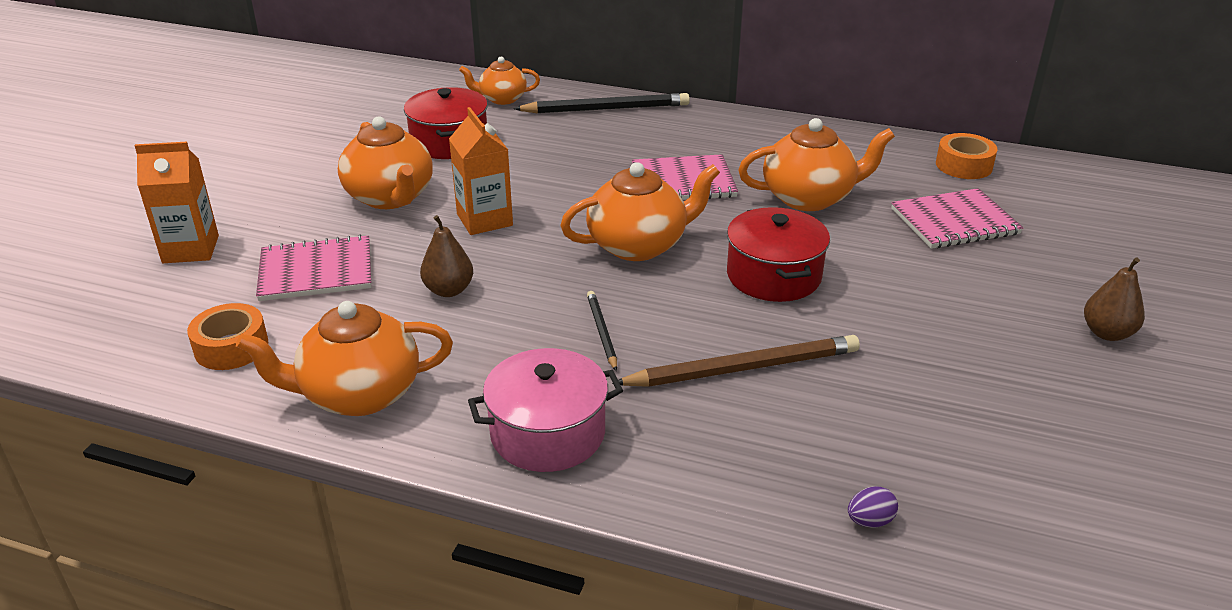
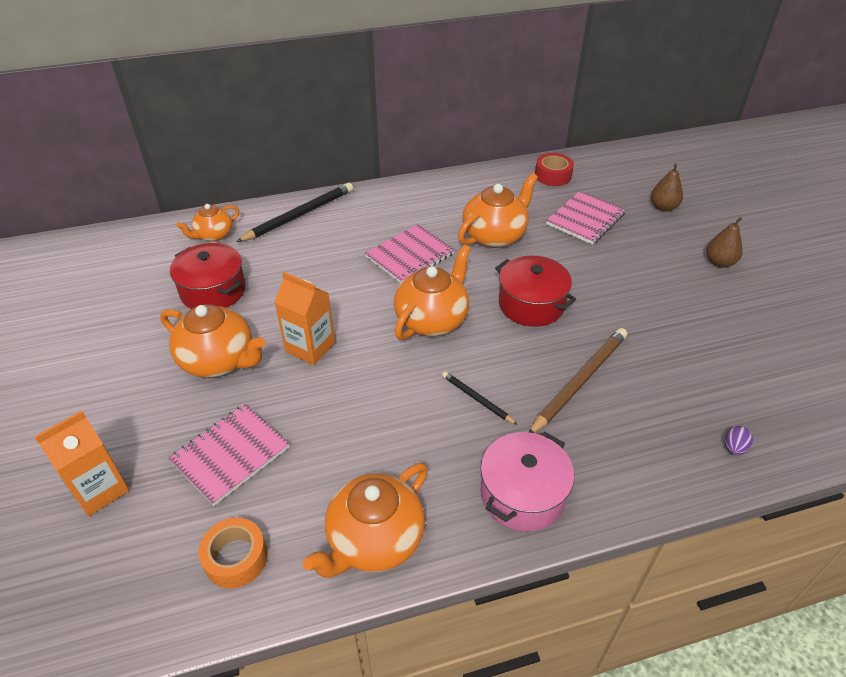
camera: 35 degrees left, 10 degrees up
(449, 290) = (346, 419): brown pear -> brown pear (663, 207)
(964, 165) = (553, 175): orange tape -> red tape

